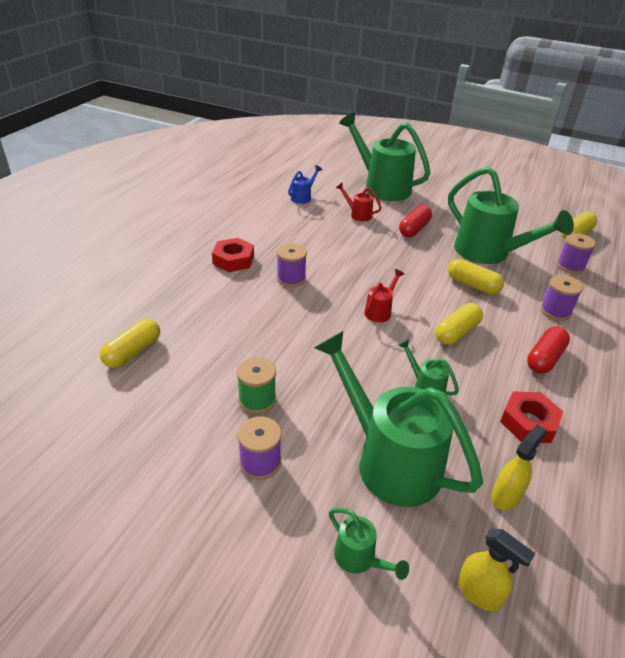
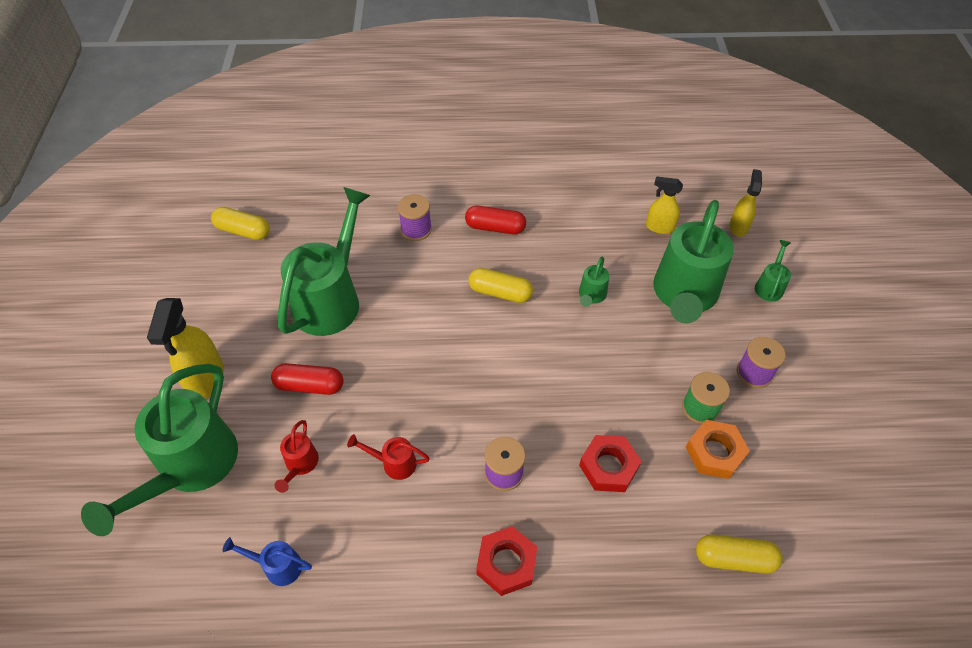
camera: 115 degrees left, 15 degrees up
(212, 386) = (714, 452): none -> orange nut
(380, 311) = (508, 362): red watering can -> red watering can (394, 463)
(441, 200) = (206, 379): none -> yellow spray bottle
(473, 285) = (408, 298): yellow capsule -> none
(528, 422) = (580, 226): red nut -> red nut (608, 467)
(570, 266) = (322, 228): purple spool -> none

